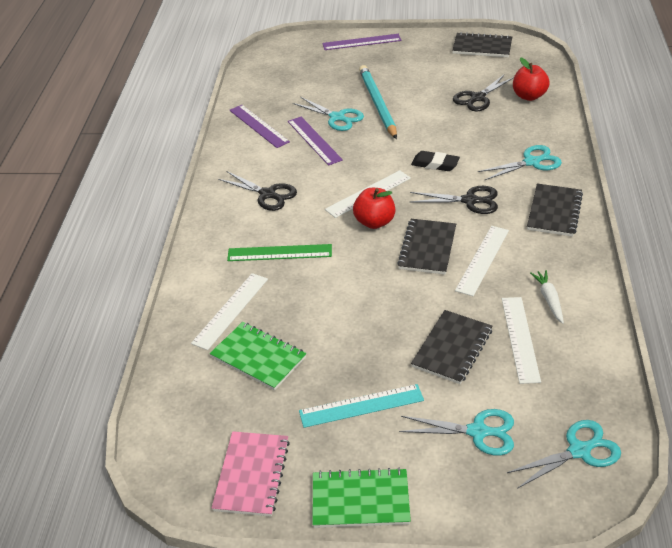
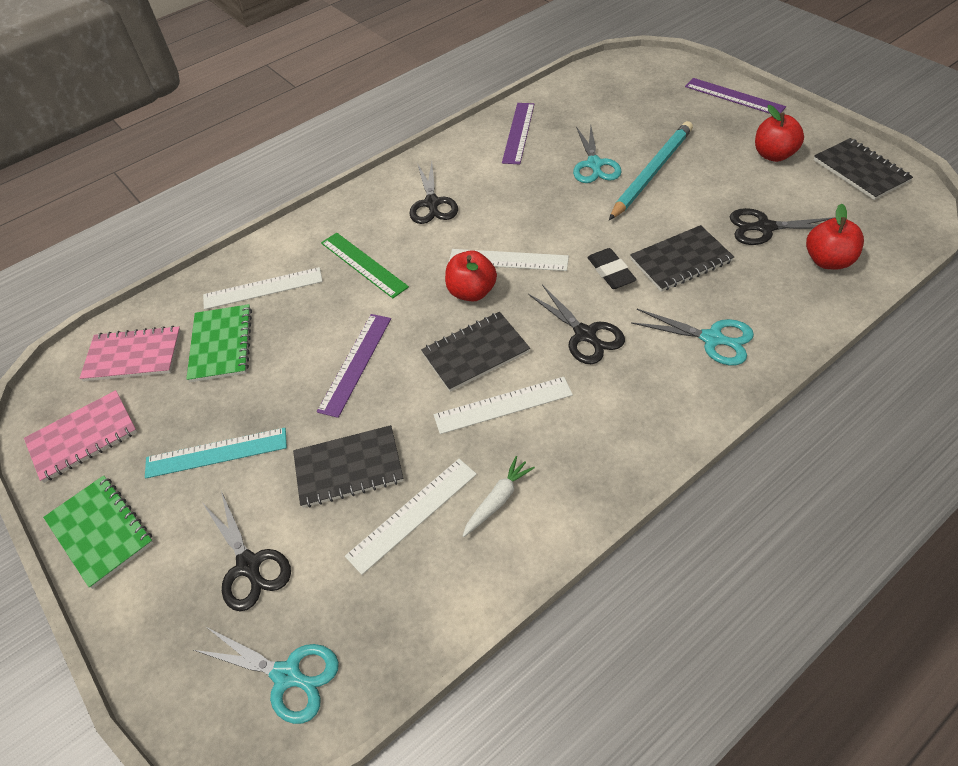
camera: 50 degrees right, 10 degrees up
(202, 410) = (133, 356): none -> pink notebook
(314, 140) = (541, 175): purple ruler -> purple ruler (355, 363)
(361, 406) = (216, 453): turquoise ruler -> turquoise ruler turned 45 degrees counterclockwise
(429, 61) = (773, 155): none -> red apple
(478, 432) = (249, 566): turquoise scissors -> black scissors
(554, 212) = (650, 412): black notebook -> black notebook (681, 260)

